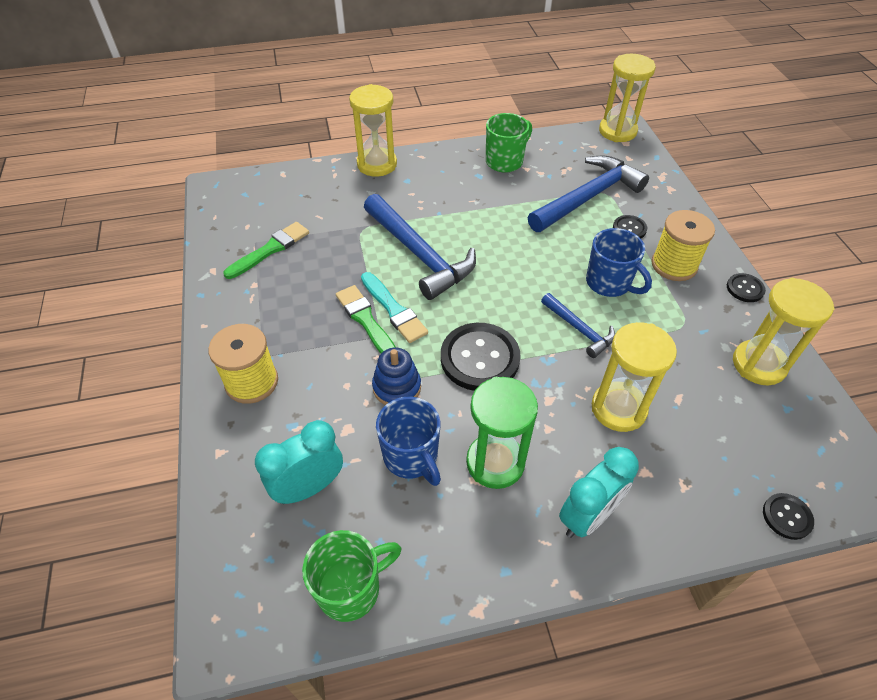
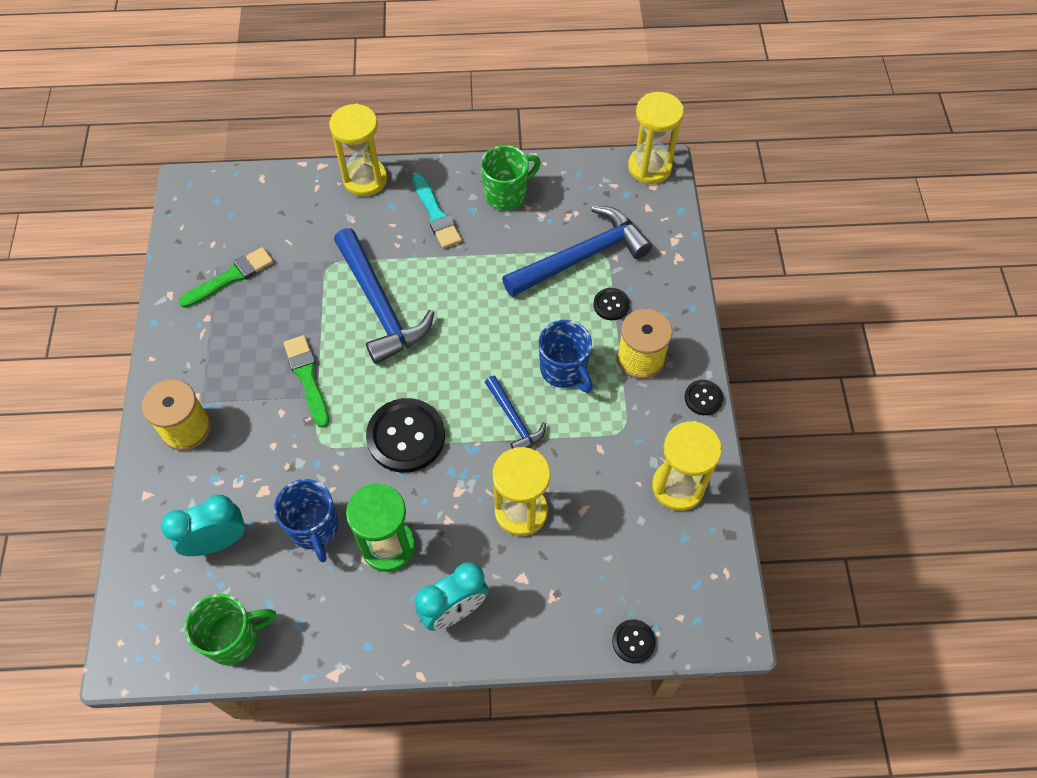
camera: 10 degrees right, 10 degrees up
(393, 310) = (337, 368): turquoise brush -> turquoise brush (436, 214)
(397, 387) = (319, 455): blue stacking toy -> none

